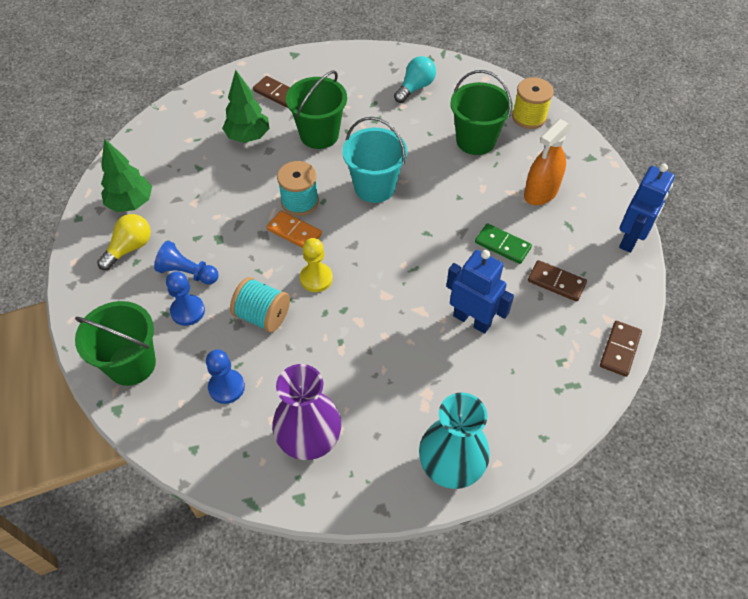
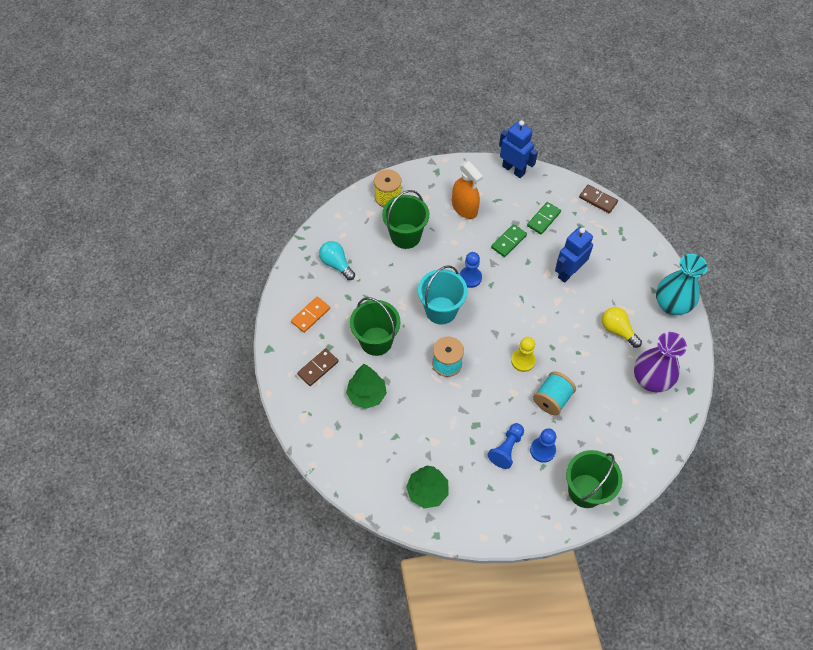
camera: 80 degrees left, 5 degrees up
(129, 248) = (476, 492): yellow light bulb -> yellow light bulb (617, 330)
(226, 387) = (609, 427): blue pawn -> blue pawn (470, 278)
(294, 232) = (477, 370): orange domino -> orange domino (310, 315)
(556, 282) = (543, 219): brown domino -> green domino

